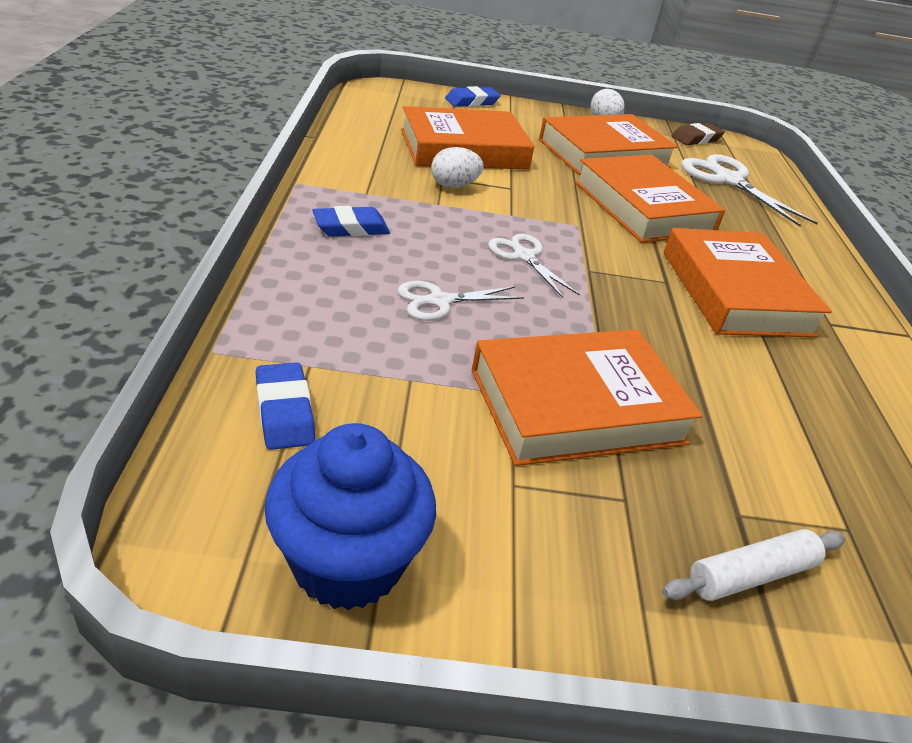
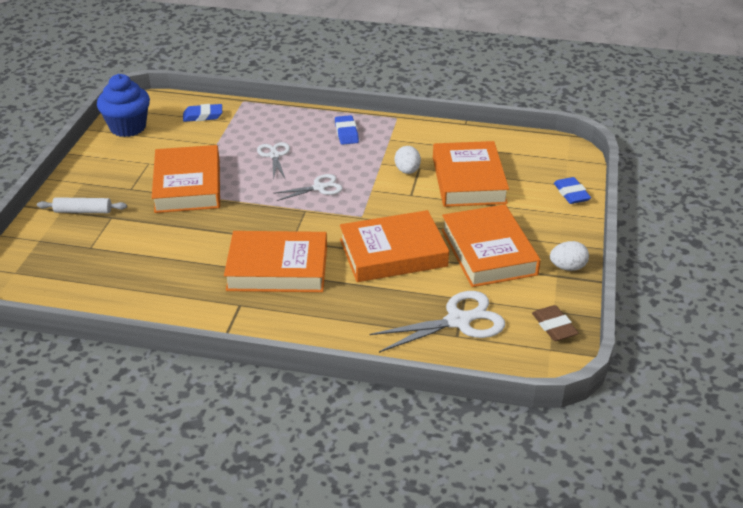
camera: 105 degrees right, 0 degrees up
(751, 575) = (83, 211): white rolling pin -> white rolling pin turned 75 degrees counterclockwise

